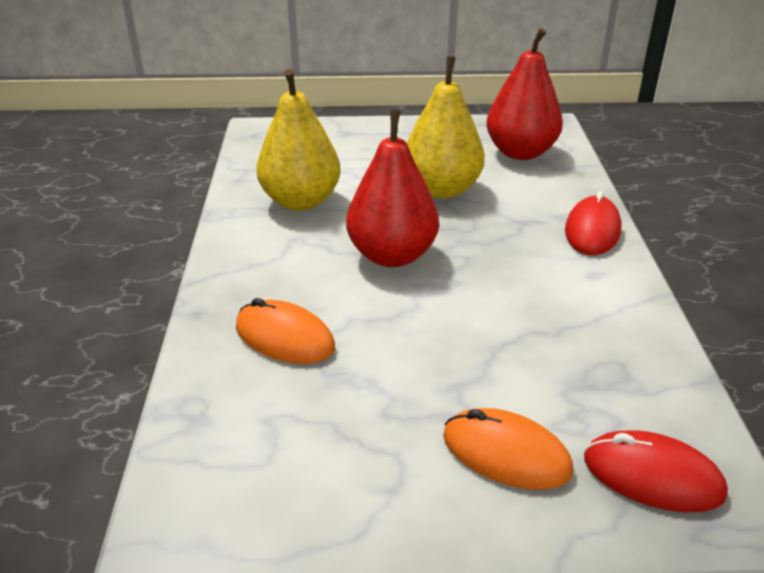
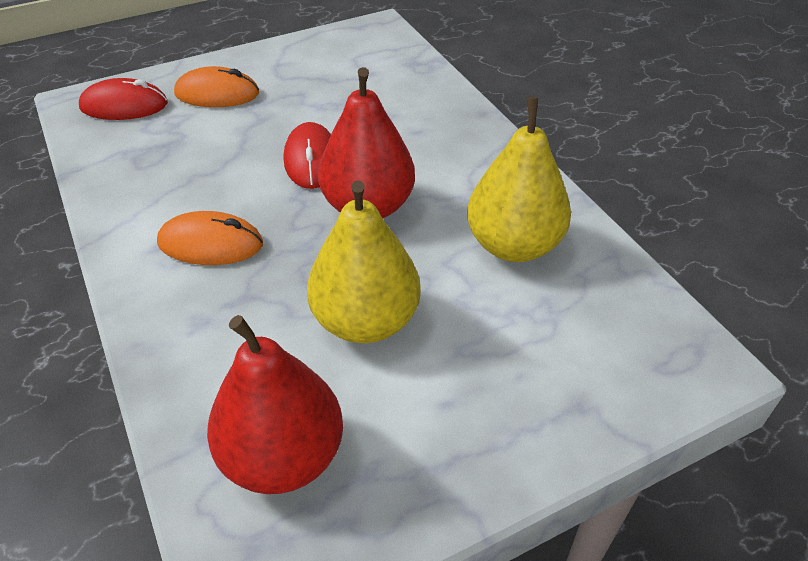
camera: 155 degrees right, 10 degrees up
(284, 337) = (402, 115): orange mouse -> orange mouse (210, 243)
(592, 230) = (160, 309): red mouse -> red mouse (311, 159)

